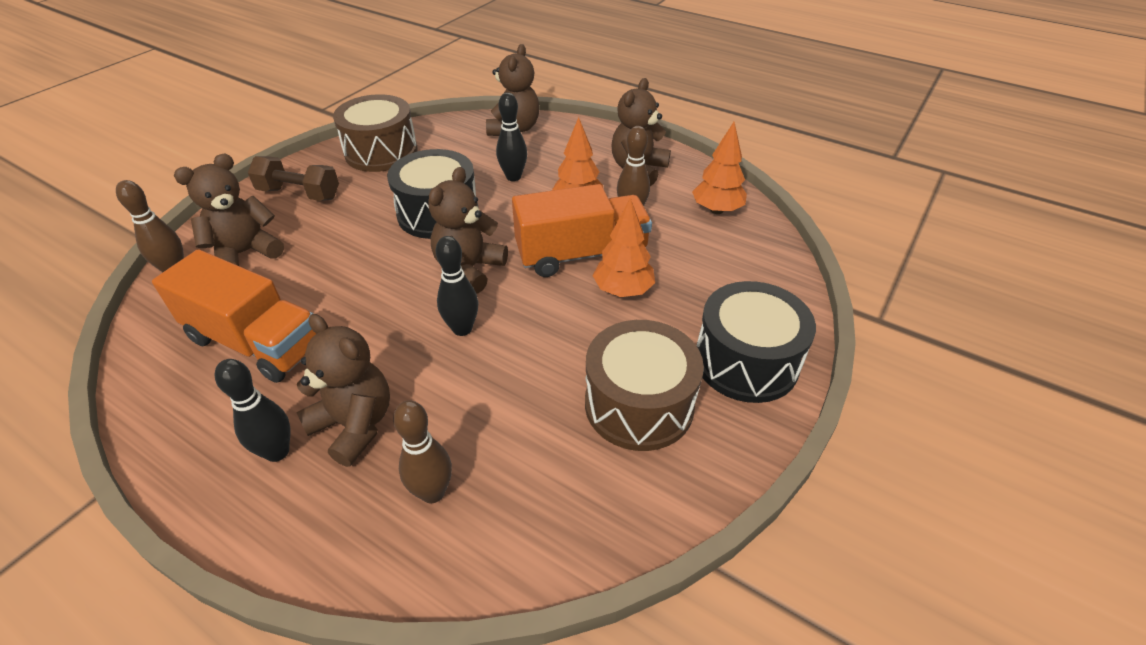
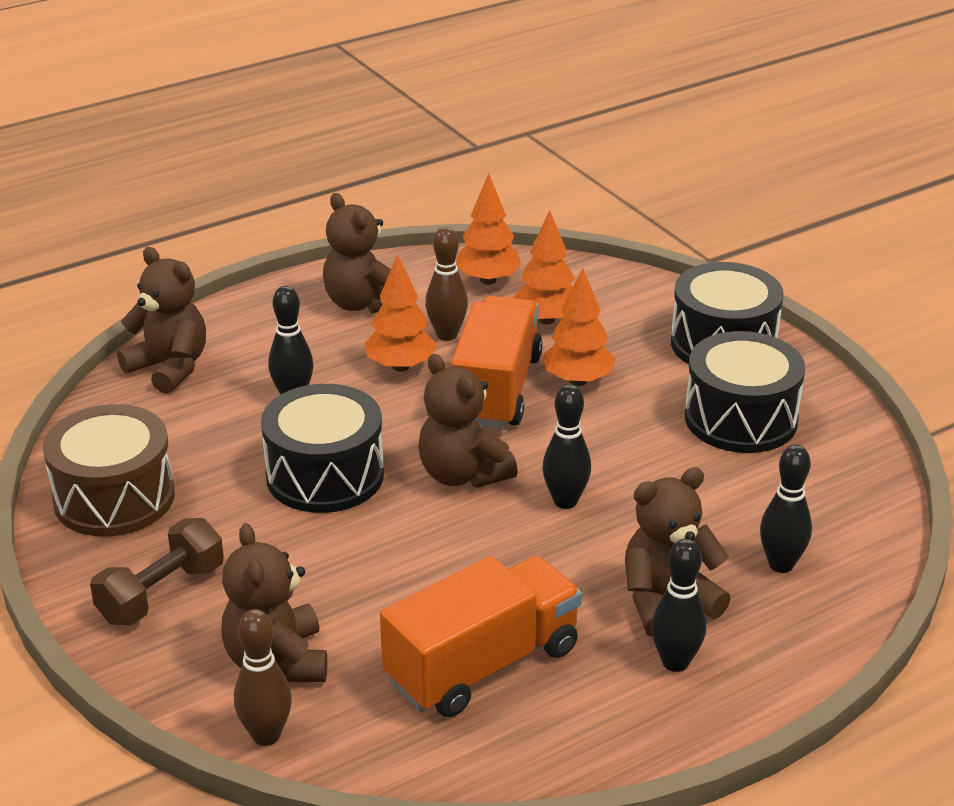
camera: 65 degrees left, 10 degrees down
(432, 492) = (781, 564): brown bowling pin -> black bowling pin
(639, 404) = (741, 419): brown drum -> black drum
(691, 252) = (546, 320): none -> orange tree

